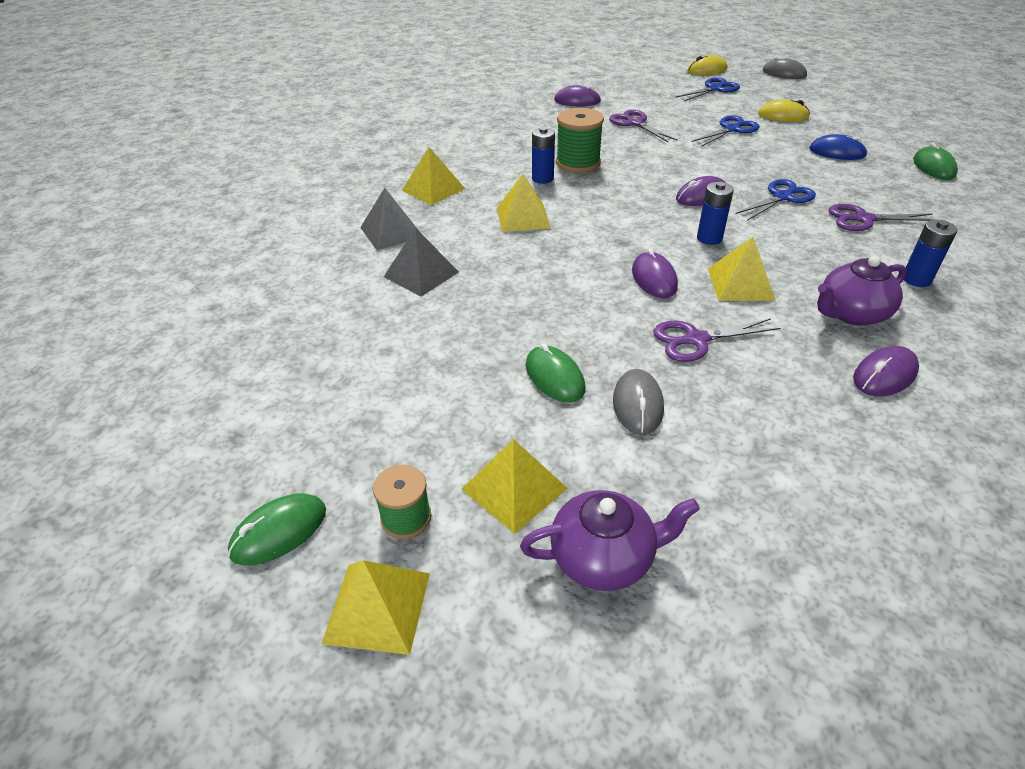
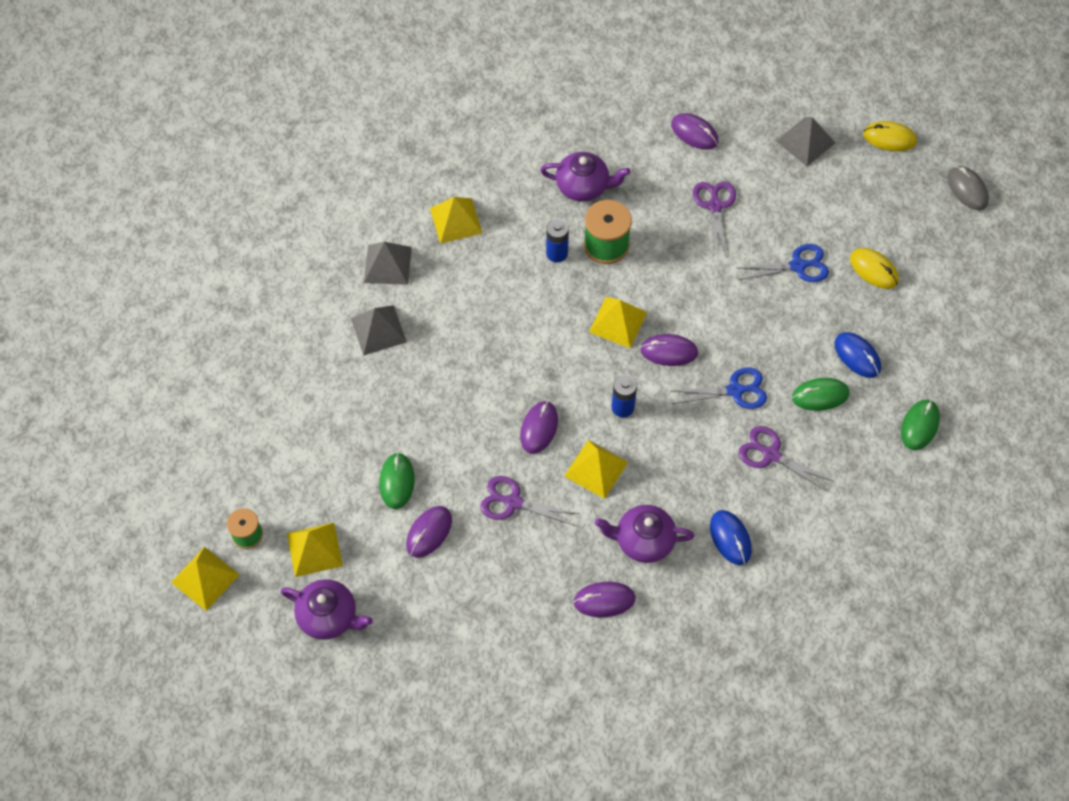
camera: 30 degrees right, 20 degrees up
(279, 532) = (180, 506): green mouse -> green mouse (820, 395)
(523, 217) = (500, 300): yellow pyramid -> yellow pyramid (617, 322)
(524, 143) = (583, 186): none -> purple teapot
(637, 404) = (429, 532): grey mouse -> purple mouse
(657, 84) = (805, 142): none -> grey pyramid
(714, 89) = (858, 182): blue scissors -> none
(916, 279) = (730, 538): blue battery -> blue mouse

